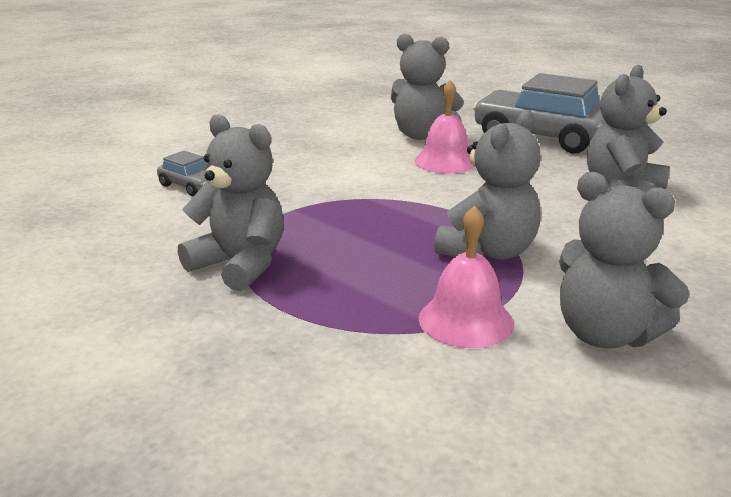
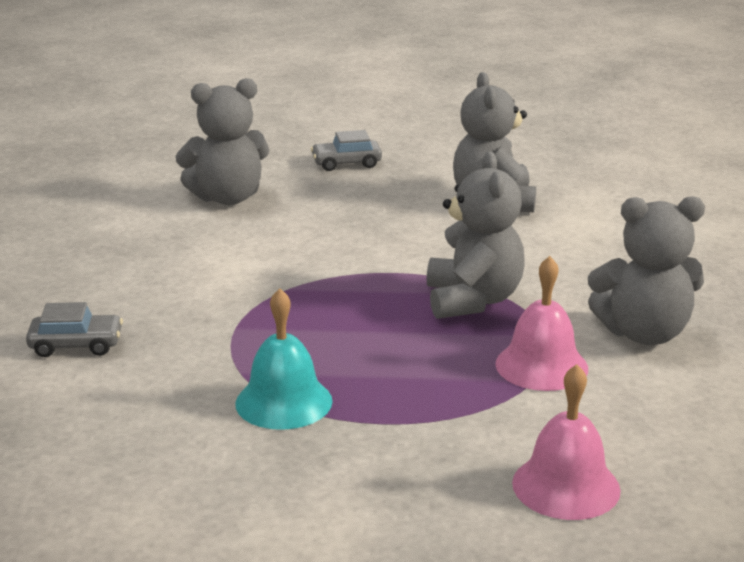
camera: 40 degrees left, 0 degrees up
(240, 265) = (284, 402): grey teddy bear -> turquoise bell
(445, 161) = (299, 221): pink bell -> pink bell (566, 486)
(541, 137) = (346, 163): grey car -> grey car, size x0.44

